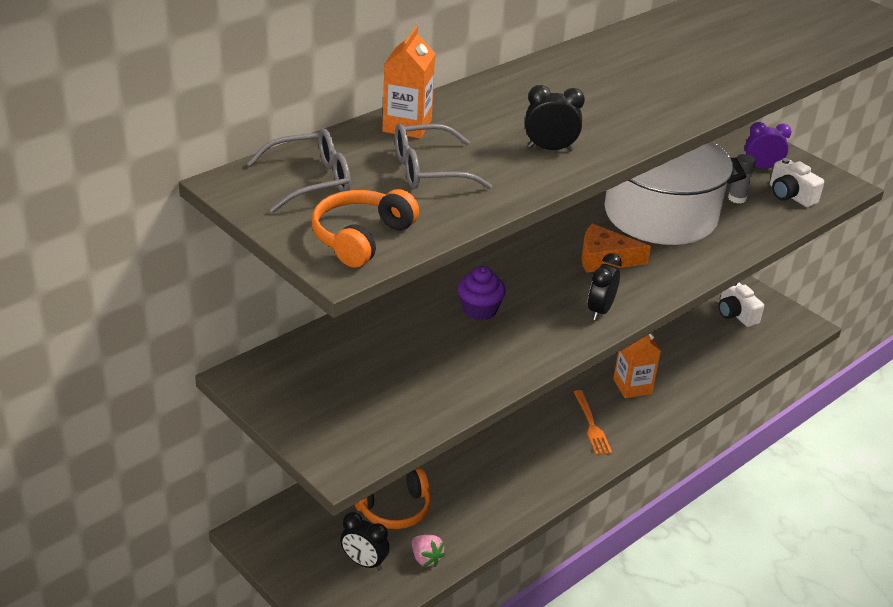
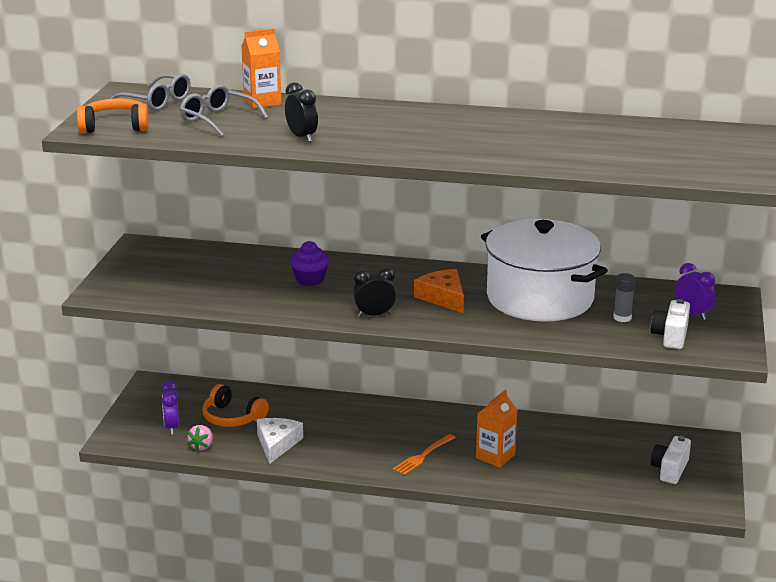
camera: 55 degrees right, 10 degrees down
(364, 562) = (172, 427): black clock -> purple clock
(477, 504) = (277, 444): none -> white cheese

